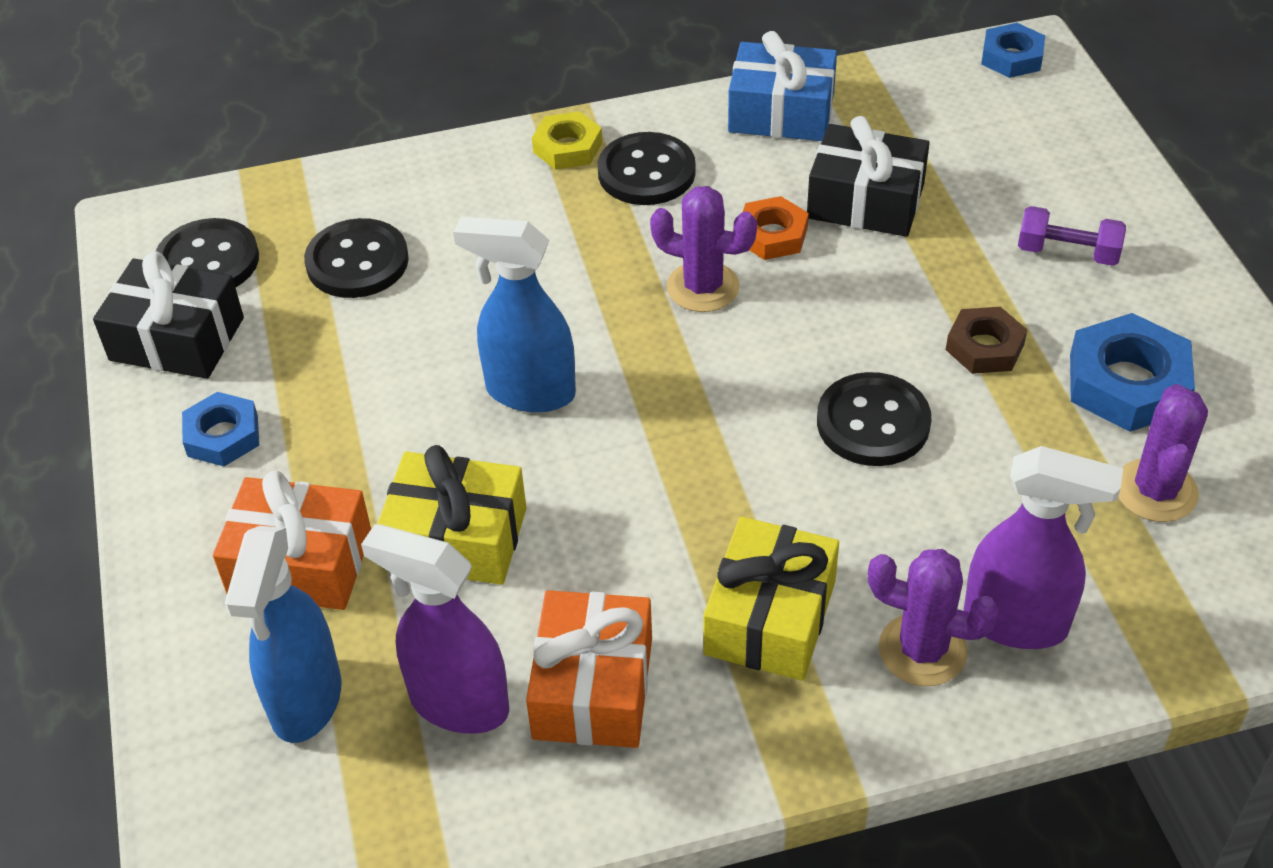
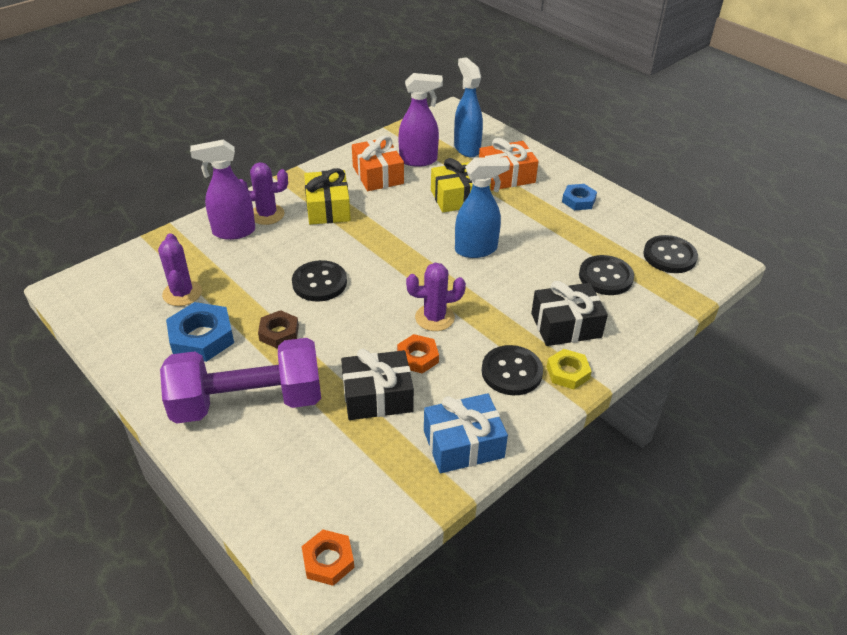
camera: 150 degrees right, 5 degrees down
(177, 339) = (639, 224): black gift -> black gift (566, 325)
(1011, 57) = (328, 560): blue nut -> orange nut
(1067, 252) = (248, 402): purple dumbbell -> purple dumbbell, size x2.39

